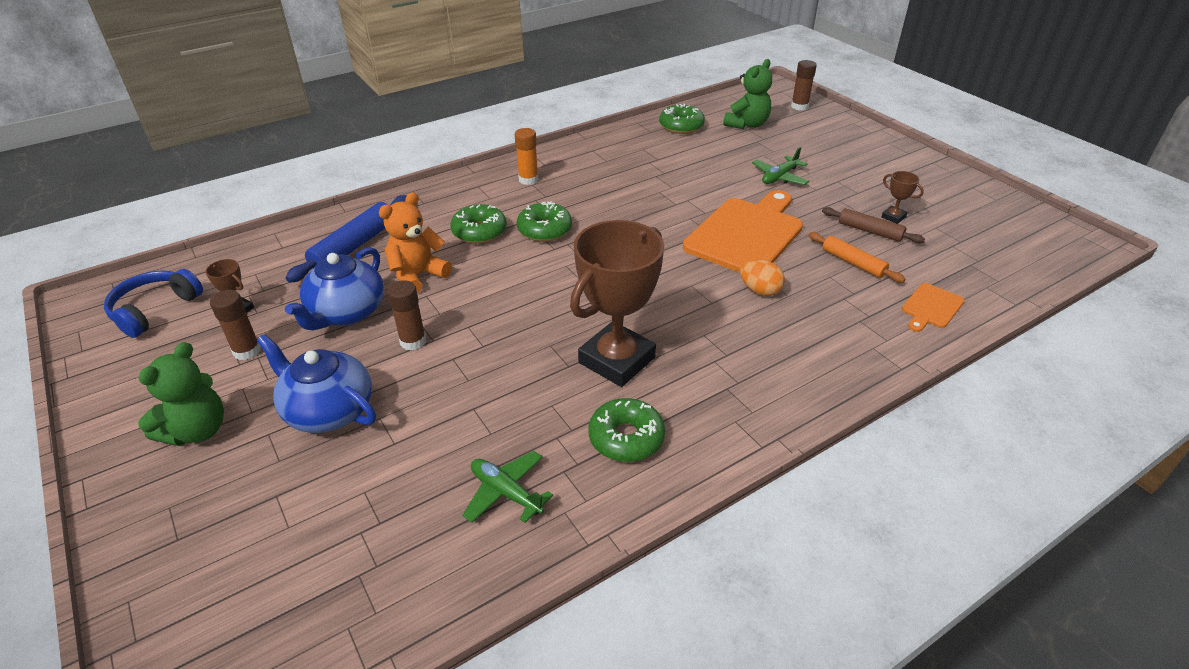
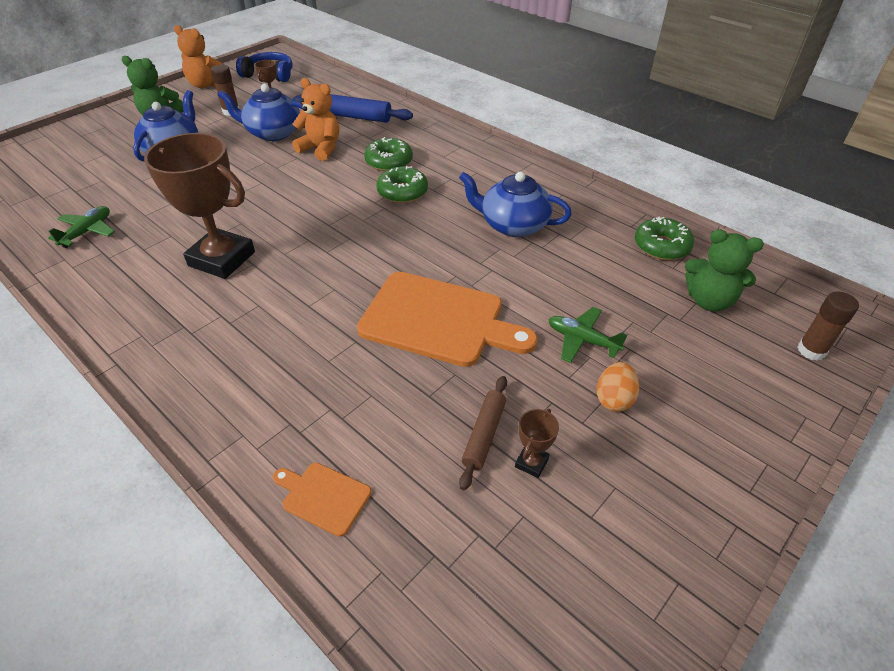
camera: 75 degrees right, 5 degrees up
(121, 379) = (206, 85): none -> orange teddy bear
(413, 341) = (242, 164): brown glue stick -> none
(528, 179) = (484, 169): orange glue stick -> none
(626, 438) = (130, 276): green donut -> none
(628, 180) = (513, 225): none -> blue teapot
(760, 291) = (333, 338): orange egg -> orange egg (614, 399)
(853, 263) = (404, 417): orange rolling pin -> none

